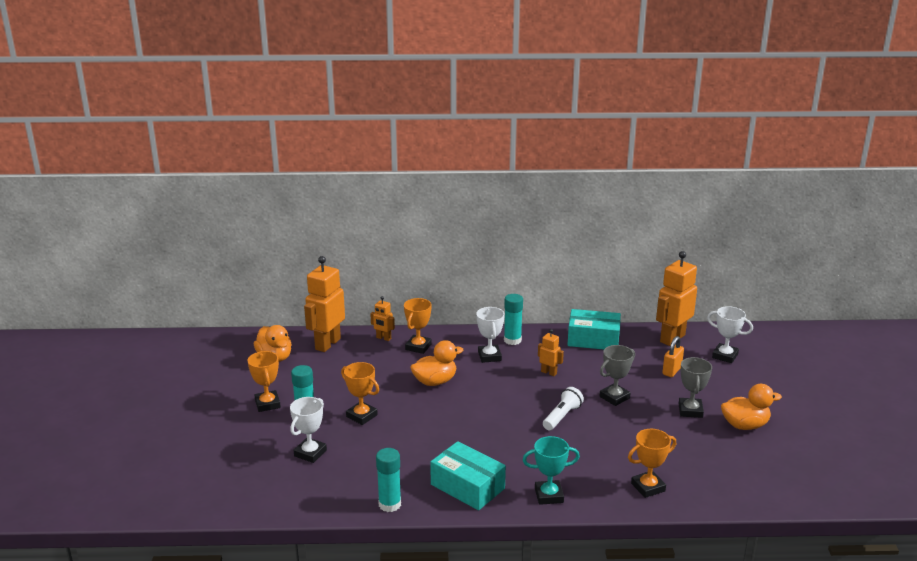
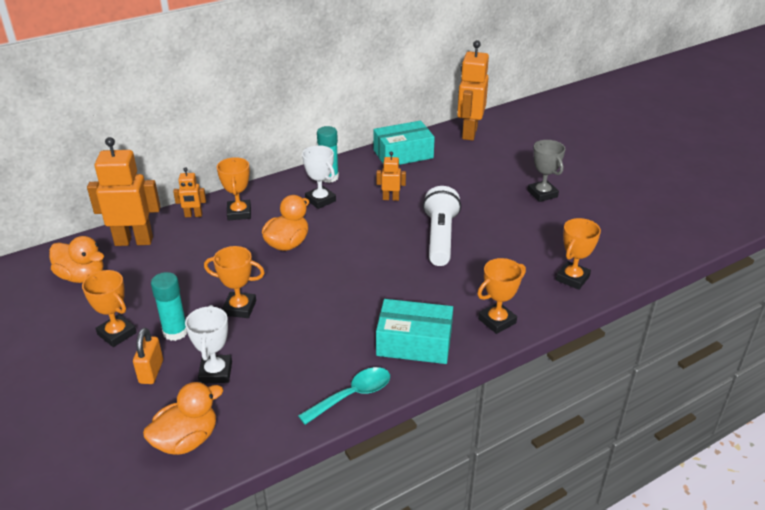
camera: 30 degrees left, 10 degrees up
(327, 344) = (134, 241): orange robot -> orange robot turned 90 degrees clockwise
(389, 504) = (352, 395): turquoise glue stick -> turquoise spoon
(549, 495) = (497, 321): turquoise trophy -> orange trophy
(562, 416) = (440, 237): white flashlight -> white flashlight, size x1.55
(614, 397) = (469, 203): grey trophy -> none
(672, 371) = (495, 162): orange padlock -> orange padlock (151, 372)
(725, 356) = (525, 136): white trophy -> none
(745, 425) = (595, 192): orange duck -> orange duck (186, 440)

